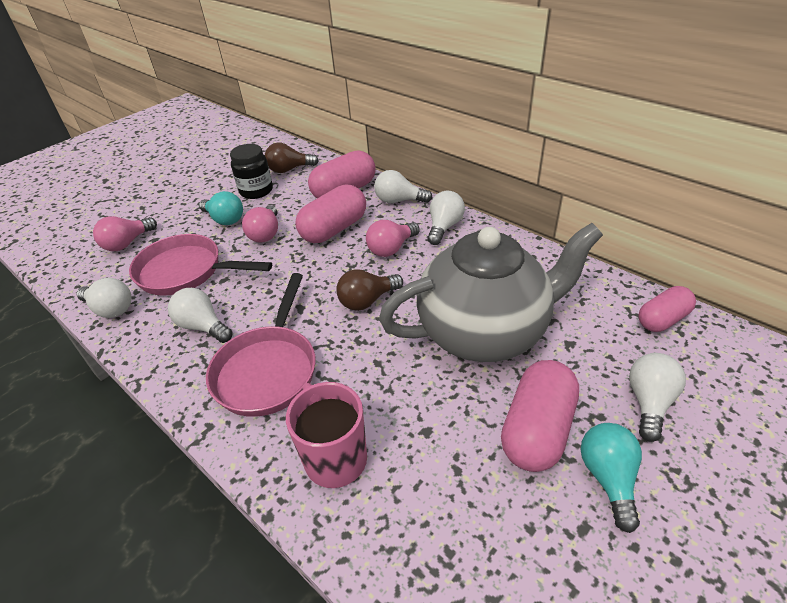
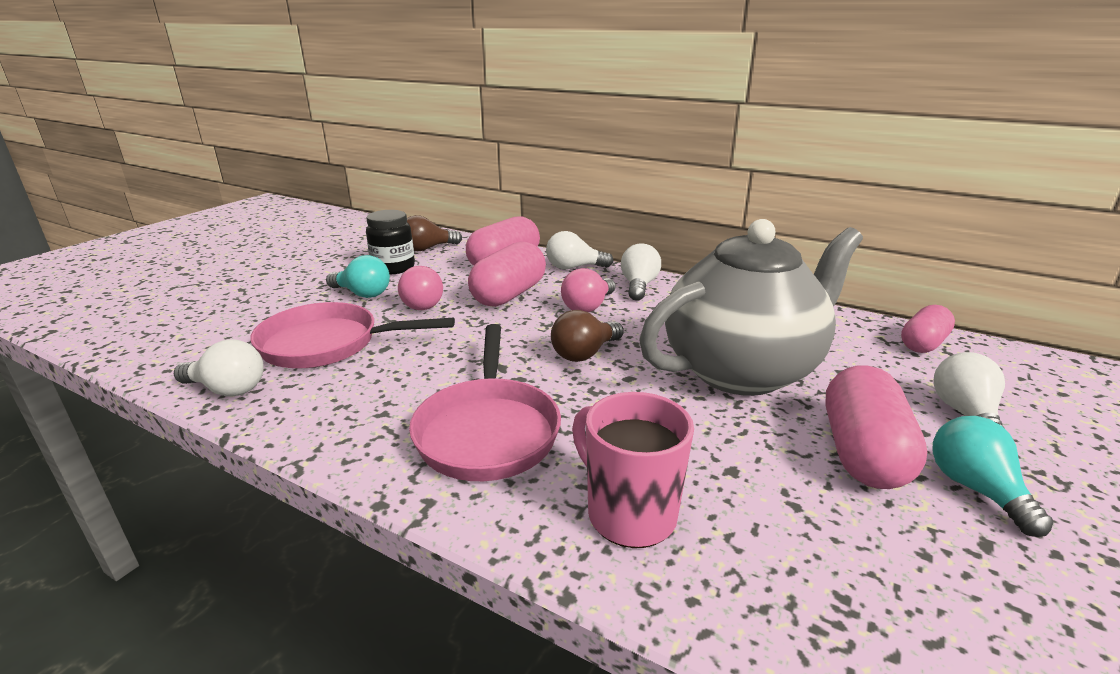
camera: 15 degrees left, 15 degrees down
(127, 243) = (231, 323): pink light bulb -> none
(203, 326) = (375, 395): white light bulb -> none

